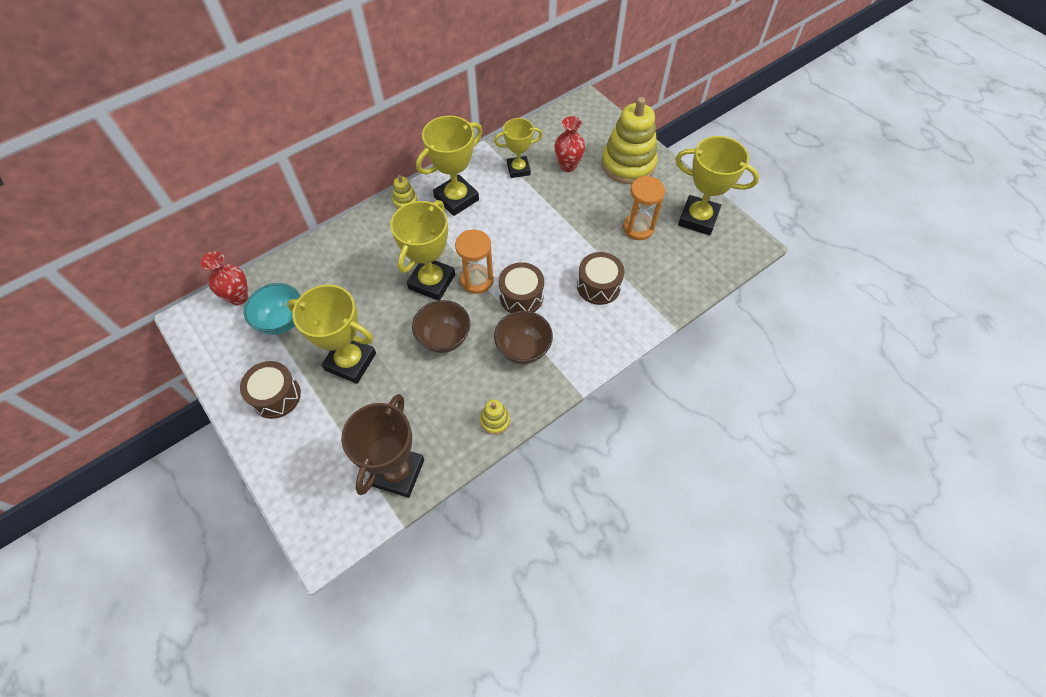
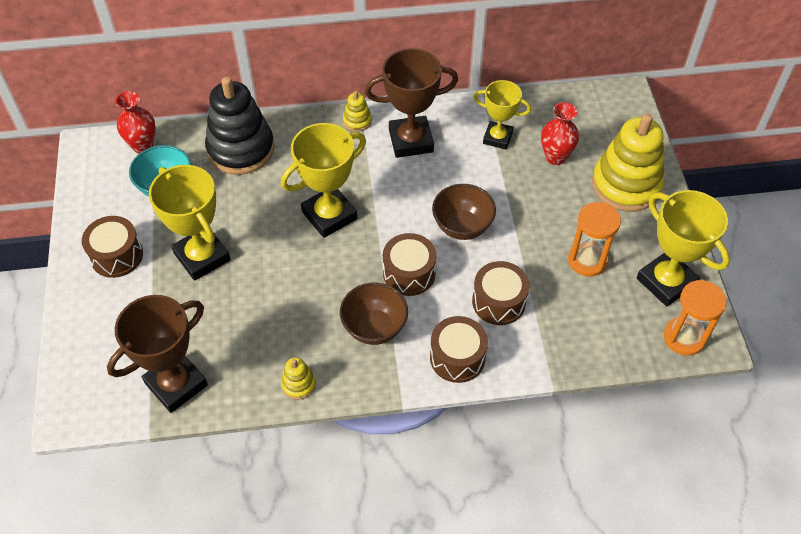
camera: 30 degrees right, 5 degrees down
(325, 263) = (241, 149): none -> black stacking toy
(444, 338) = (303, 278): brown bowl -> brown bowl (462, 227)
(456, 198) = (411, 141): yellow trophy -> brown trophy
(477, 280) = (375, 235): orange hourglass -> orange hourglass (684, 337)
(597, 340) = (457, 357): none -> brown drum

